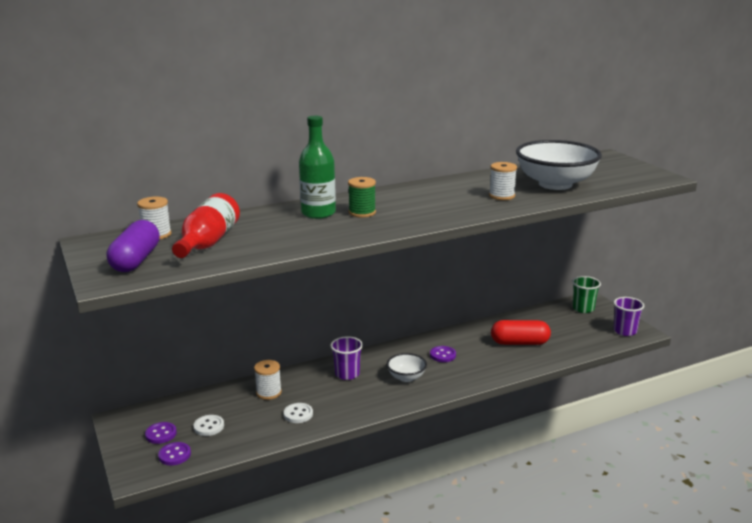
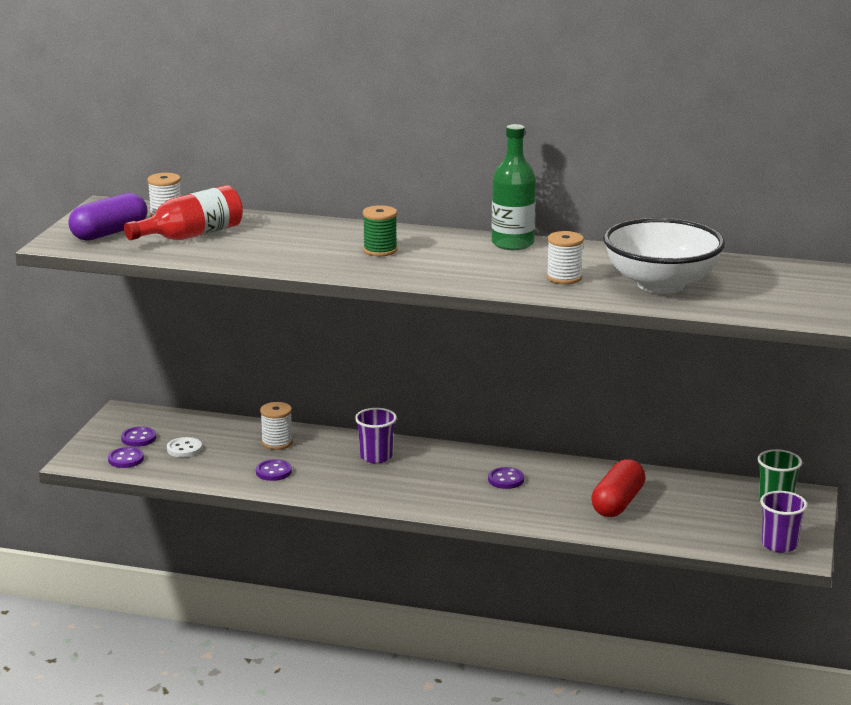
camera: 40 degrees right, 0 degrees up
(298, 414) = (273, 472): white button -> purple button
(318, 213) = (339, 238): green bottle -> green bottle (512, 243)
(406, 377) = (429, 484): white bowl -> none
(519, 343) = (618, 503): red capsule -> red capsule turned 75 degrees clockwise

